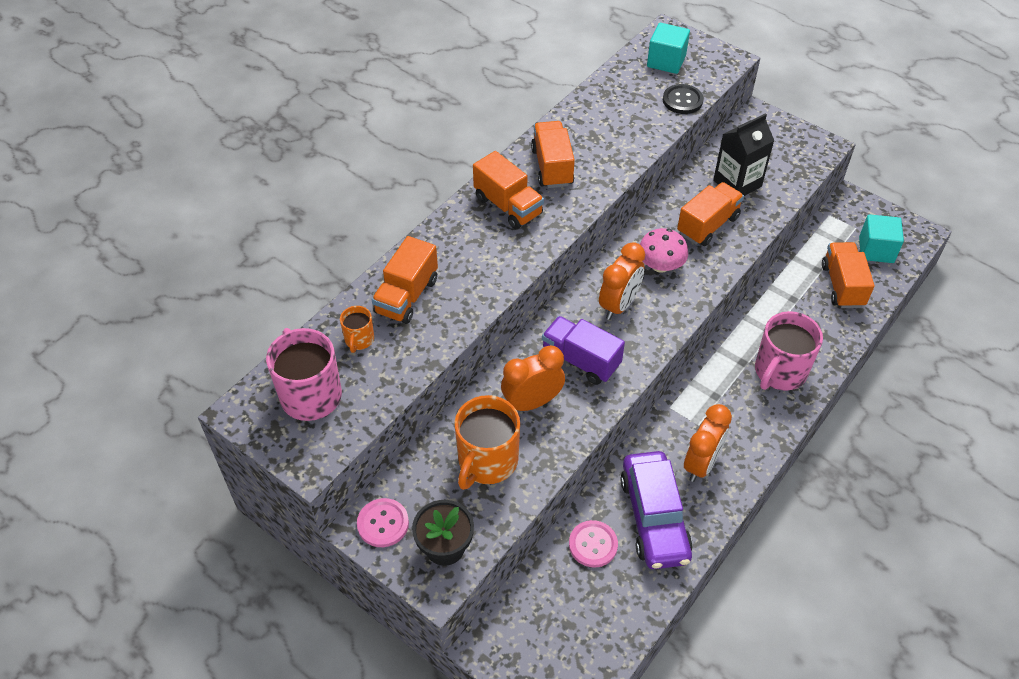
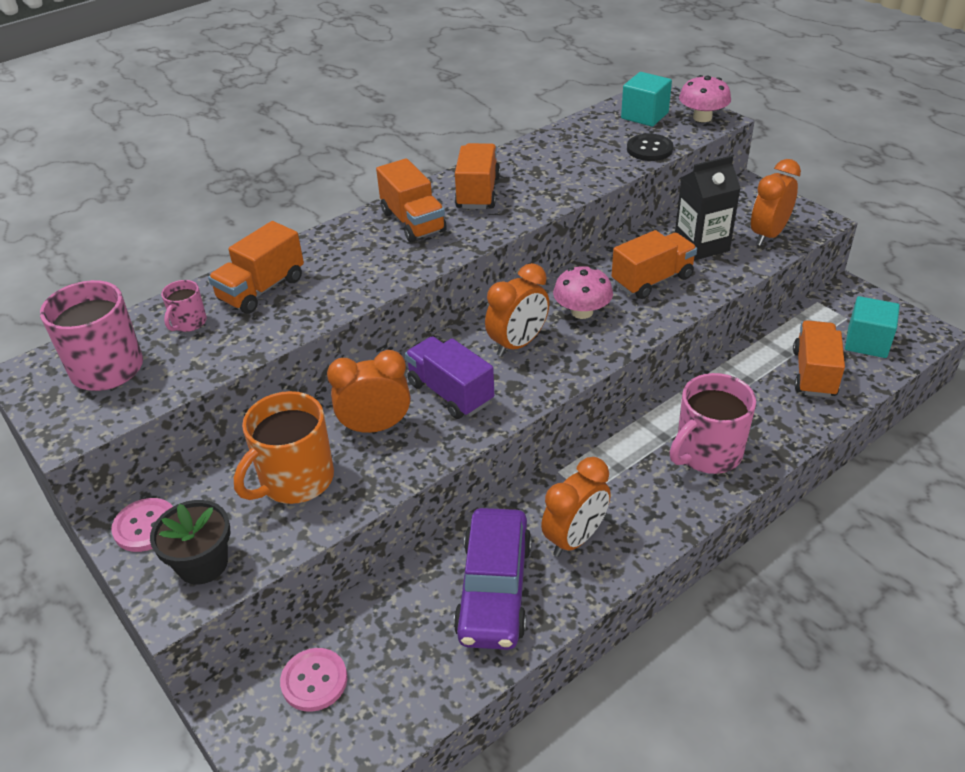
camera: 15 degrees right, 10 degrees down
(359, 340) = (188, 323): orange mug -> pink mug
(593, 544) = (407, 607): pink button -> pink button (314, 681)
(716, 58) = (702, 117): none -> pink mushroom
(788, 166) = (768, 235): none -> orange clock

